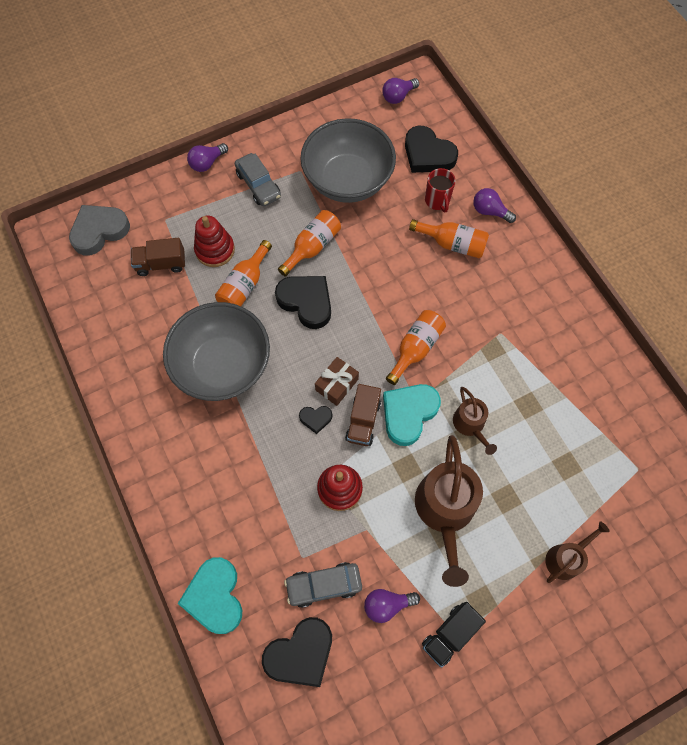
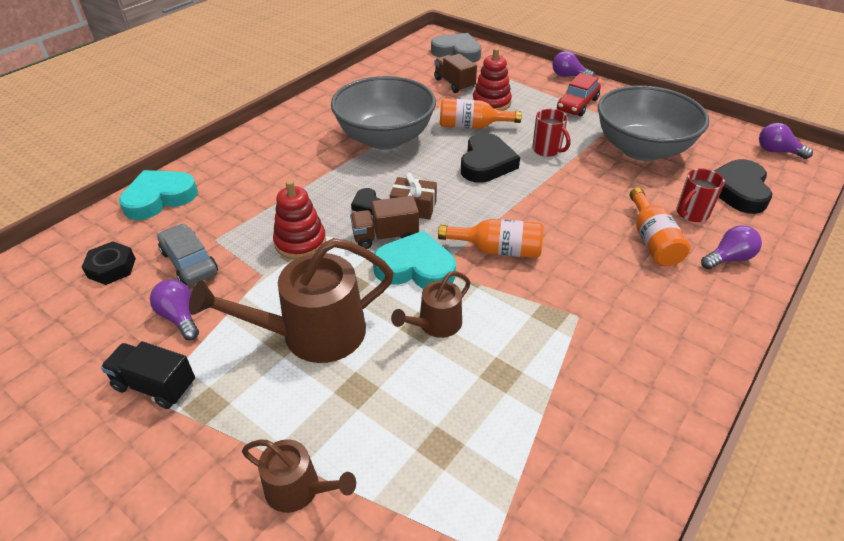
camera: 65 degrees right, 25 degrees down
(258, 185) = (577, 104): grey car -> red car
(300, 653) = (112, 268): black heart -> black nut
(312, 247) = (547, 150): orange bottle -> red mug
(489, 211) = (728, 258): purple light bulb -> purple light bulb turned 60 degrees clockwise

